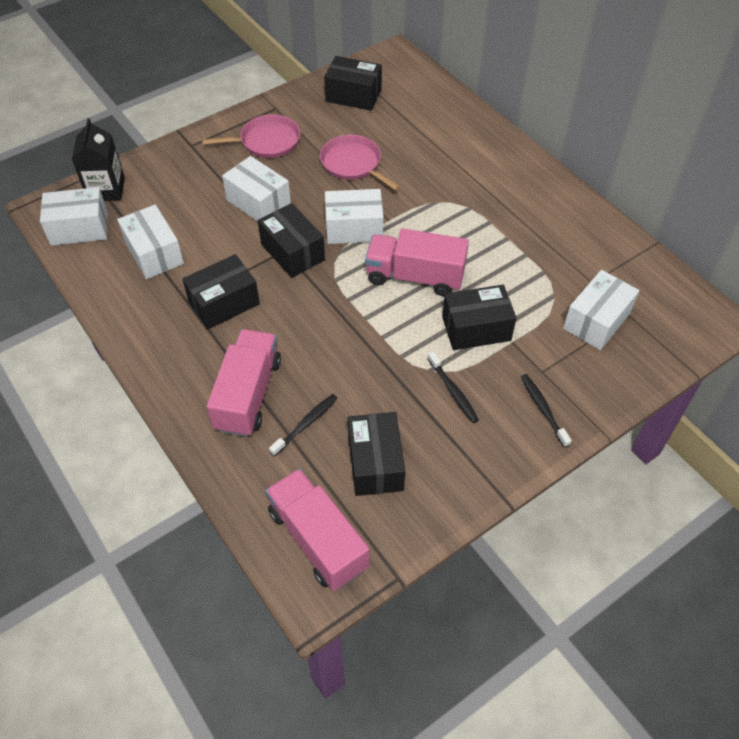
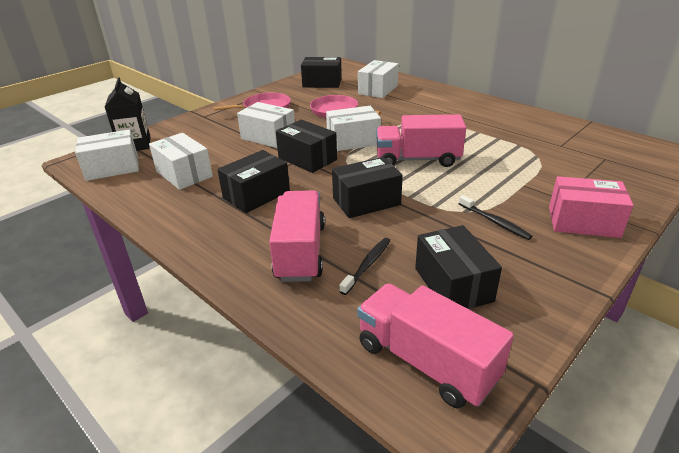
camera: 10 degrees left, 20 degrees down
(476, 328) = (488, 181): black box -> black box (366, 201)
(543, 409) = (583, 222): black toothbrush -> pink box
(596, 321) = (582, 164): white box -> white box (378, 90)

